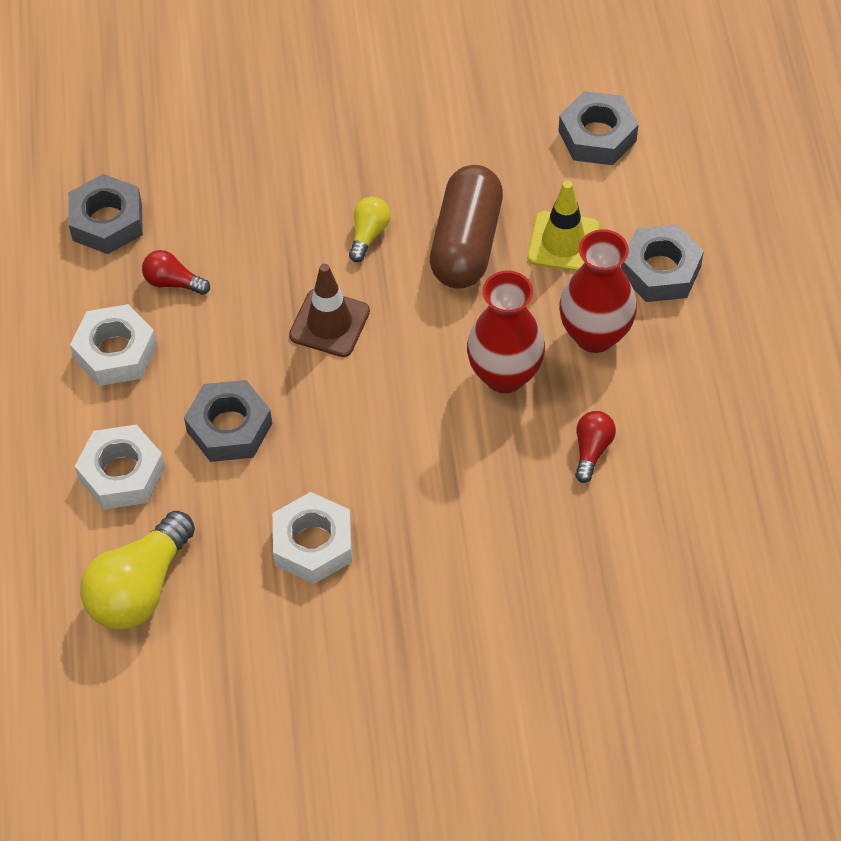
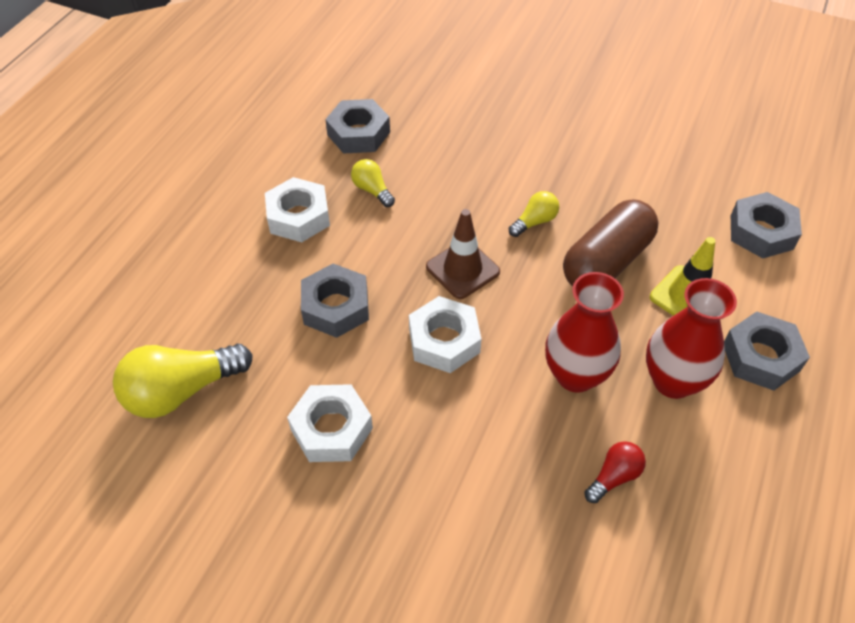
camera: 30 degrees right, 5 degrees down
(122, 473) = (237, 300): white nut -> white nut (444, 341)
(173, 282) = (372, 190): red light bulb -> yellow light bulb

